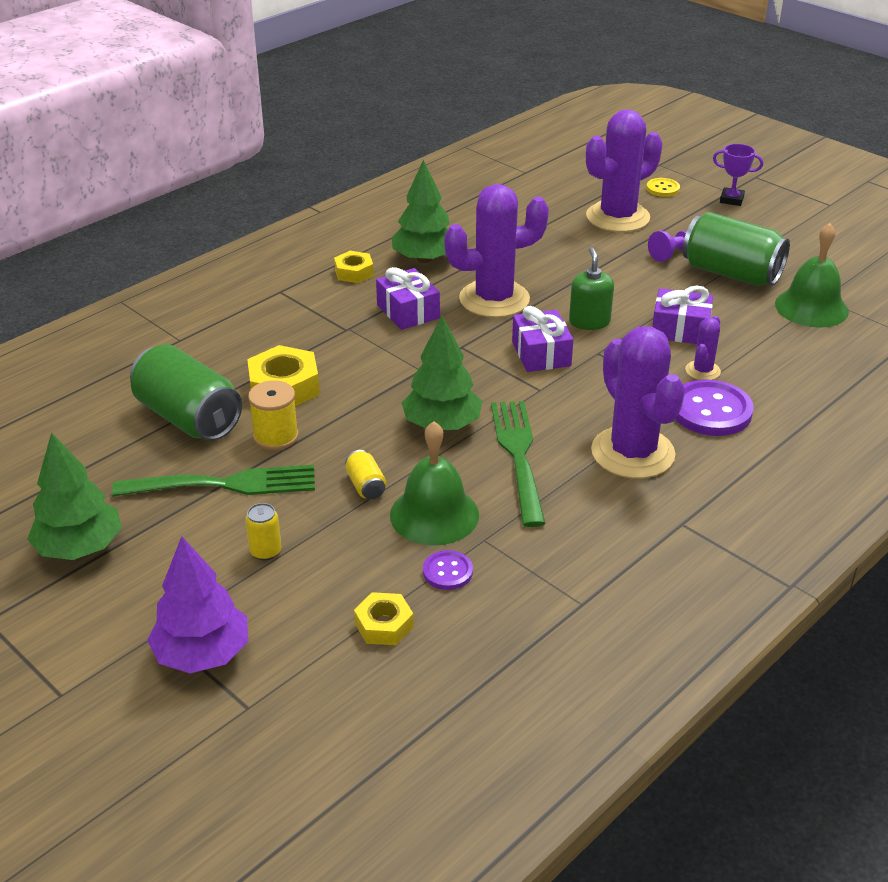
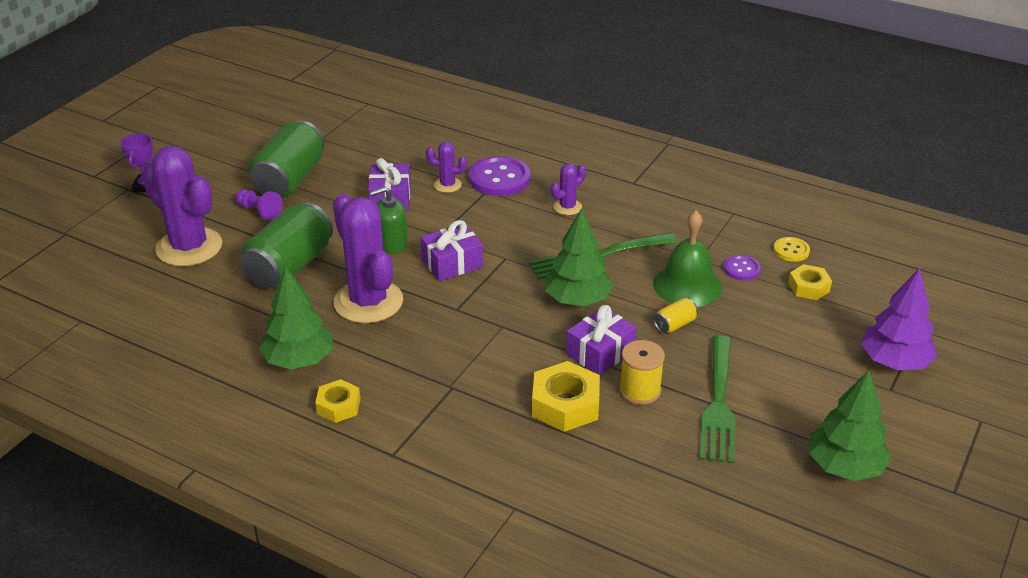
camera: 105 degrees left, 0 degrees up
(188, 418) = (642, 456): green can -> green can (290, 267)
(225, 484) = (718, 403): green fork -> green fork turned 150 degrees counterclockwise
(265, 551) = (778, 359): yellow can -> none
(408, 311) = (407, 352): purple gift -> purple gift (600, 352)
(632, 453) = (567, 207): purple cactus -> purple cactus, size x0.46
(662, 189) = (123, 226): yellow button -> yellow button (791, 250)
(811, 307) = (337, 142): green bell -> none

